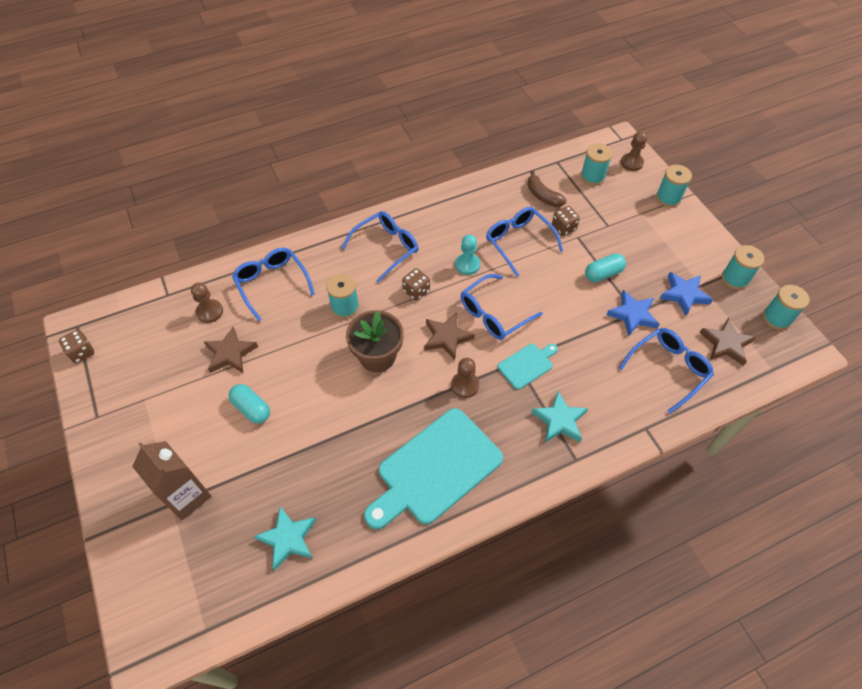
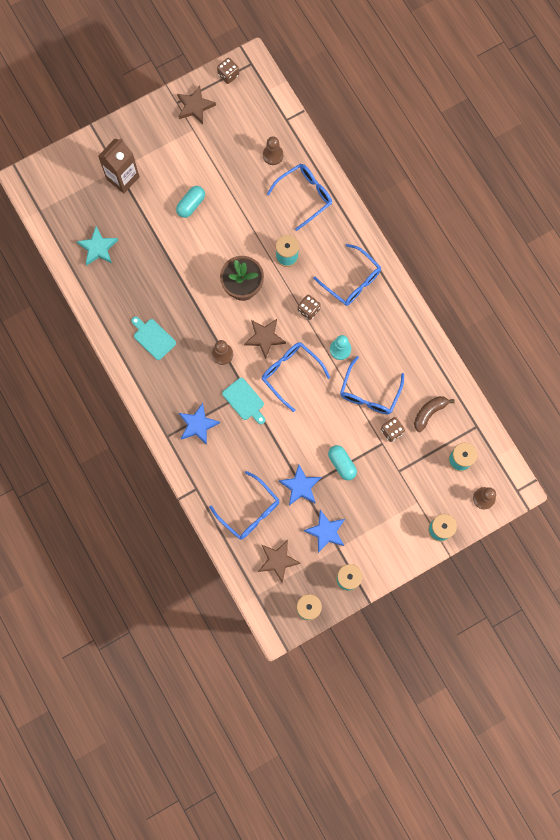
camera: 85 degrees right, 20 degrees up
(230, 353) = (236, 179): brown star -> brown star (195, 106)
(435, 469) = (153, 338): turquoise cutting board -> turquoise cutting board, size x0.48
(519, 243) = (369, 392): blue glasses -> blue glasses turned 150 degrees clockwise
(559, 420) = (198, 425): turquoise star -> blue star

